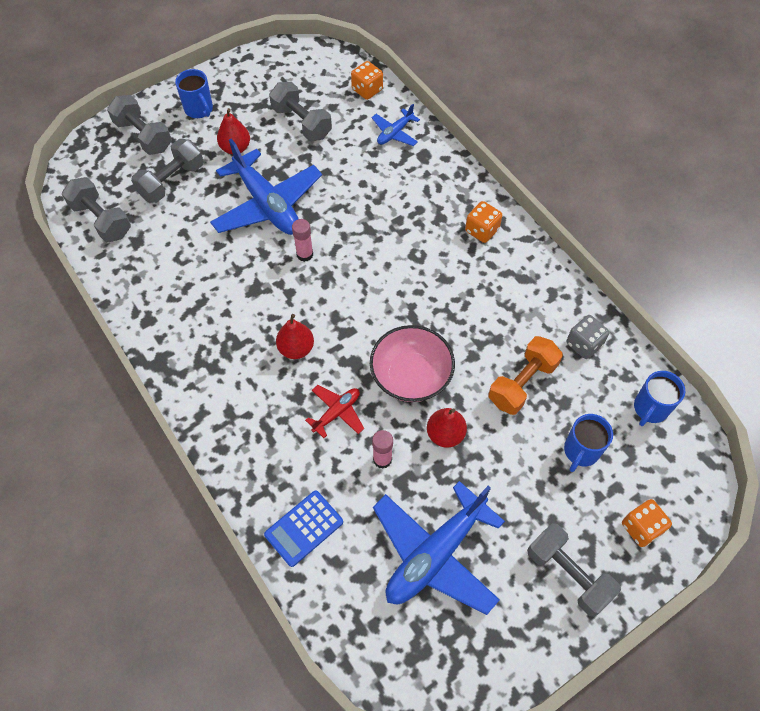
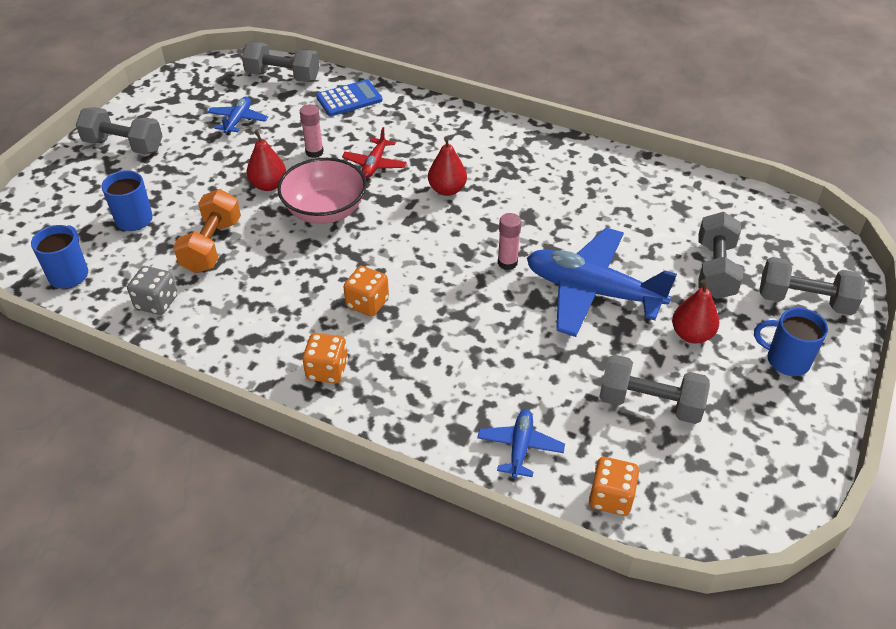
camera: 150 degrees right, 15 degrees down
(101, 220) = (734, 208): grey dumbbell -> grey dumbbell (283, 76)
(304, 528) = (349, 99): blue calculator -> blue calculator turned 45 degrees clockwise
(435, 554) = (238, 120): blue plane -> blue plane, size x0.48
(641, 528) = (65, 191): orange dice -> orange dice (367, 303)

